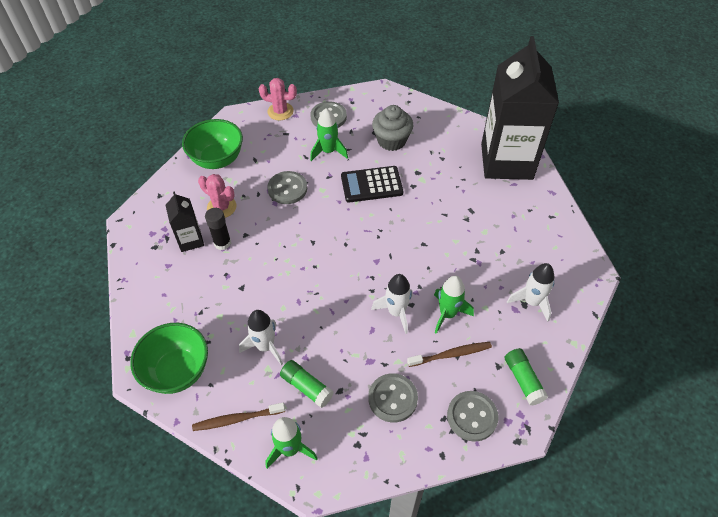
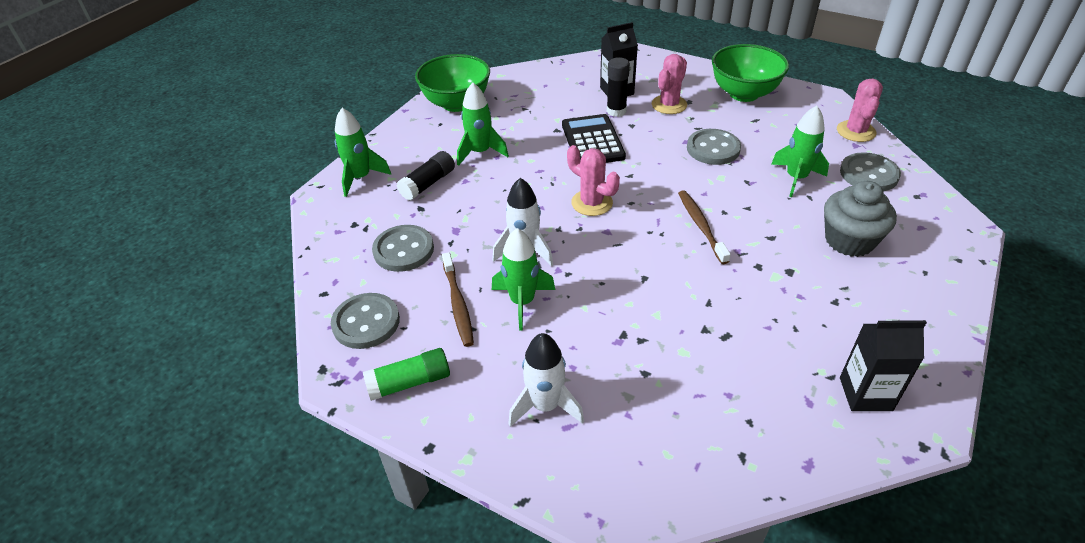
camera: 90 degrees right, 10 degrees down
(237, 419) = (400, 143): brown toothbrush -> brown toothbrush (701, 226)
(265, 346) = (480, 152): white rocket -> green rocket
(306, 387) = (428, 184): green glue stick -> black glue stick
(344, 268) = (592, 203): none -> pink cactus
(371, 185) = (745, 222): black calculator -> black calculator (592, 141)
(506, 161) = (865, 394): black carton -> black carton, size x0.44

